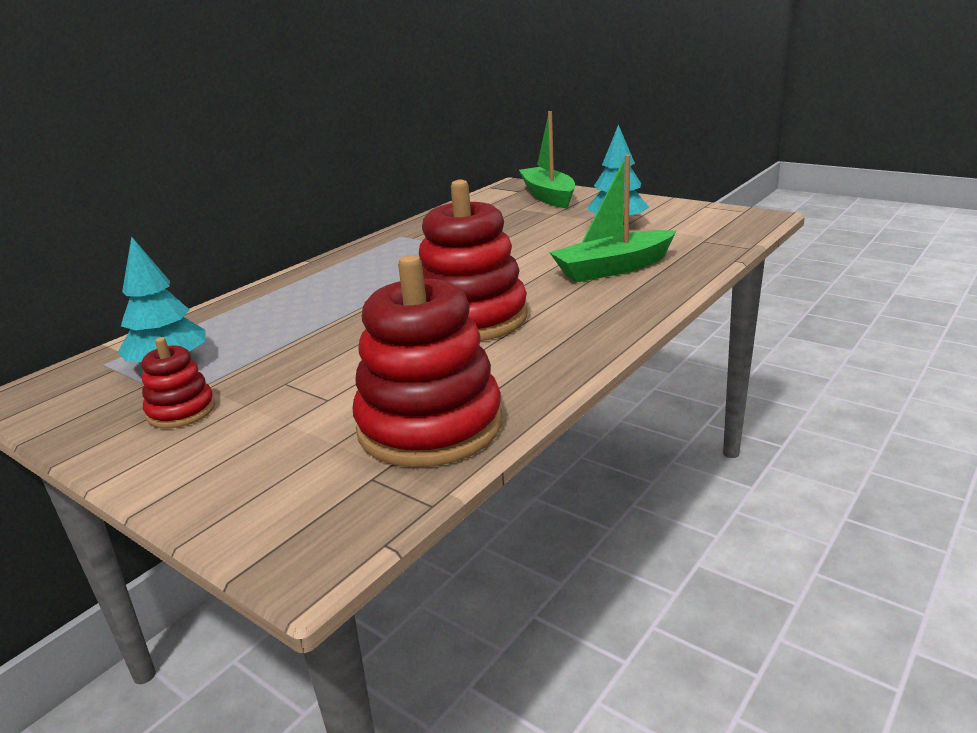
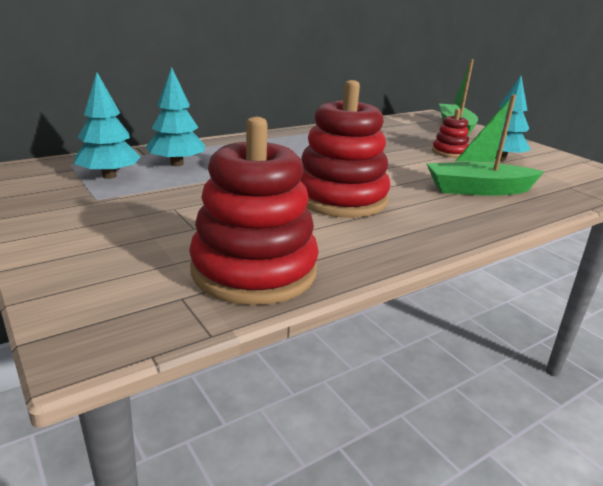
camera: 15 degrees right, 0 degrees up
(181, 411) = (91, 208): red stacking toy -> red stacking toy (449, 152)
(245, 327) = (177, 164): none -> turquoise tree

